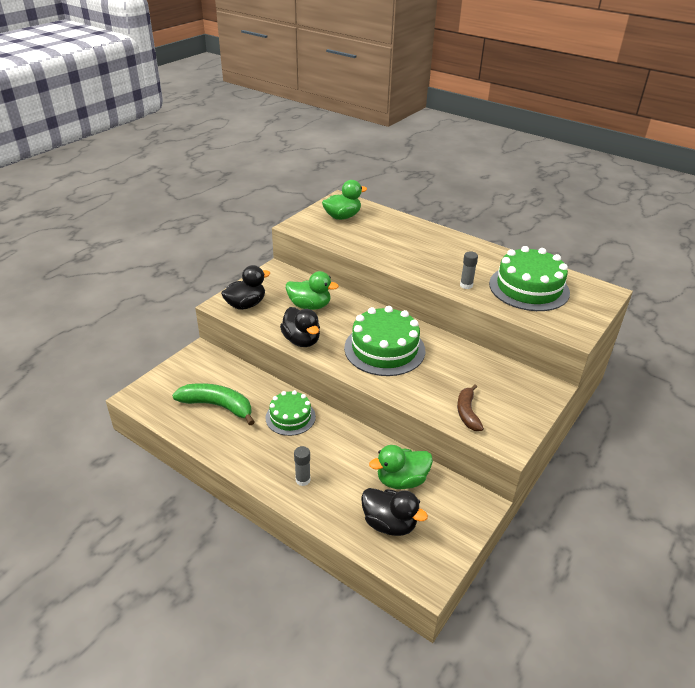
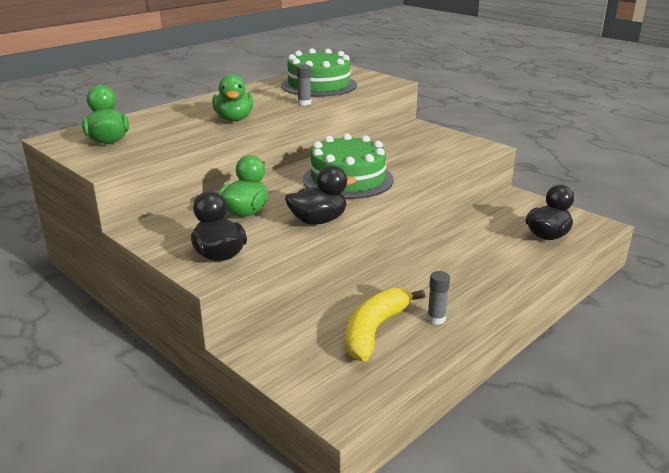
camera: 80 degrees left, 10 degrees down
(218, 406) = (375, 330): green banana -> yellow banana
(290, 417) = (402, 277): green cake -> none
(303, 480) = (500, 275): grey glue stick -> grey glue stick (436, 319)
(401, 480) = (494, 225): green duck -> green duck (234, 119)
(467, 412) = (449, 156): brown banana -> none

